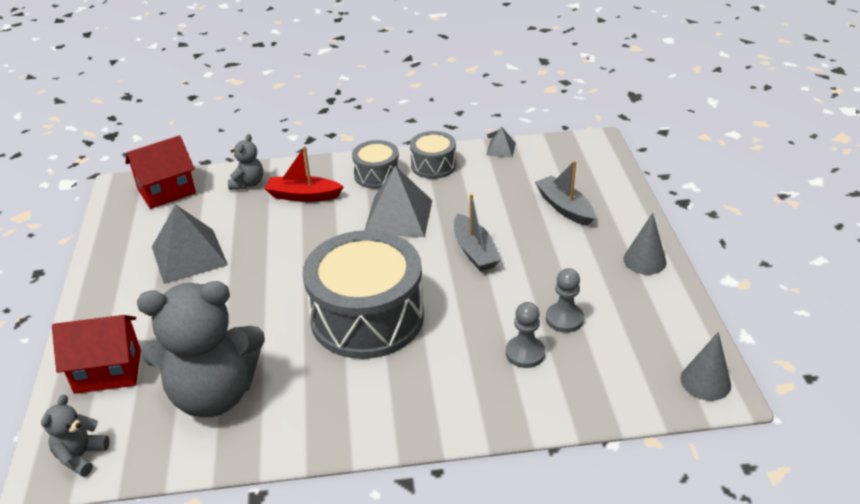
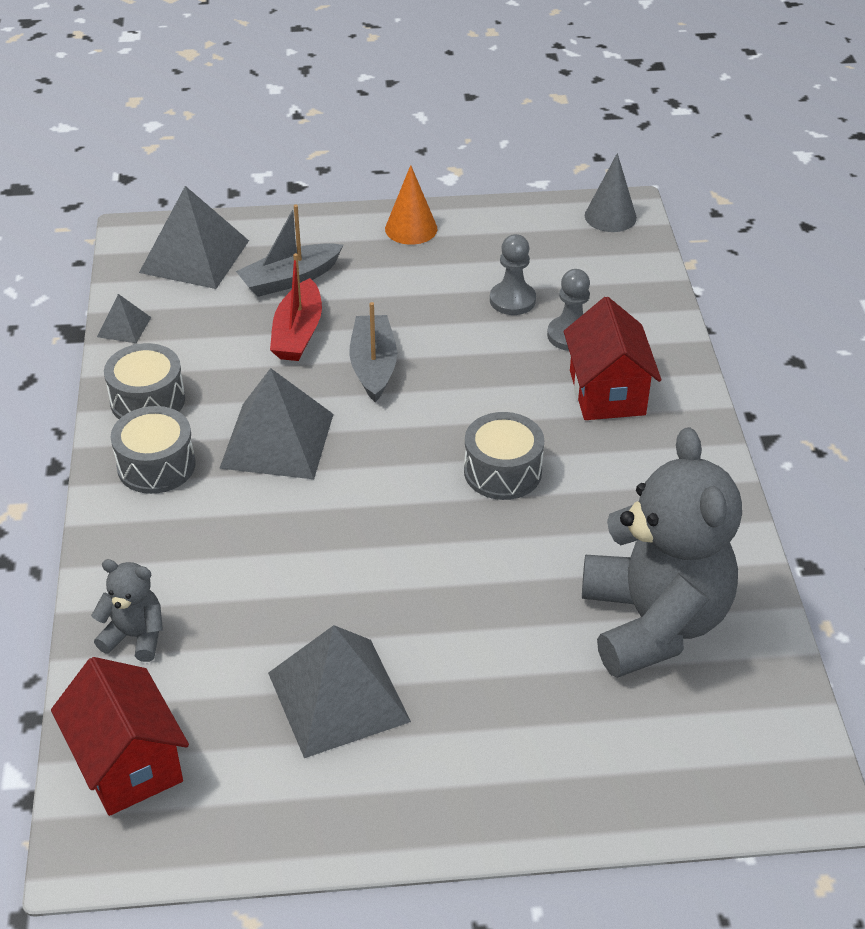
camera: 90 degrees left, 5 degrees up
(81, 456) = (778, 758): grey teddy bear -> none
(108, 371) = (615, 760): red house -> red house (607, 392)
(303, 196) = (194, 556): red boat -> red boat (298, 333)
(367, 317) = (502, 471): grey drum -> grey drum, size x0.49
(474, 251) = (373, 366): grey boat -> grey boat turned 75 degrees counterclockwise
(580, 166) = (194, 256): none -> grey pyramid
(644, 260) = (411, 228): grey cone -> orange cone

